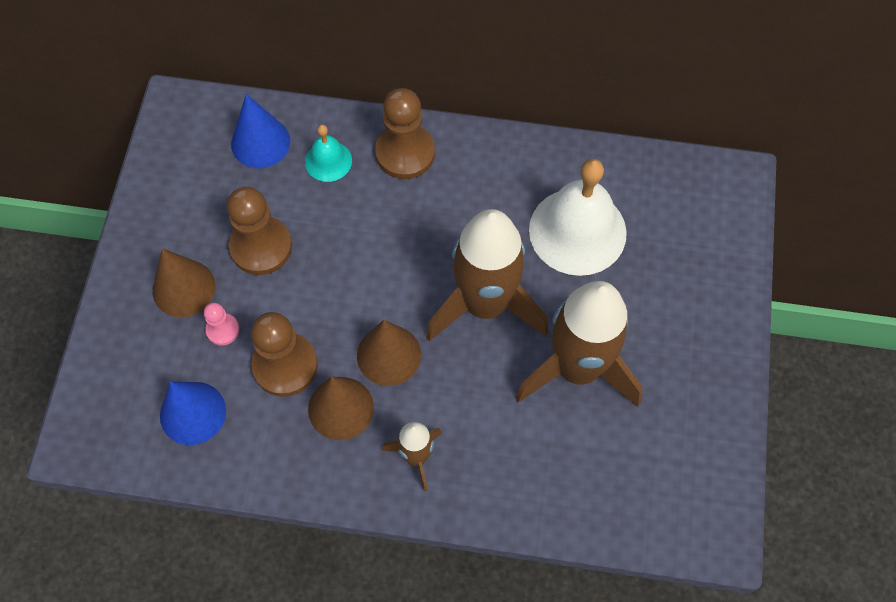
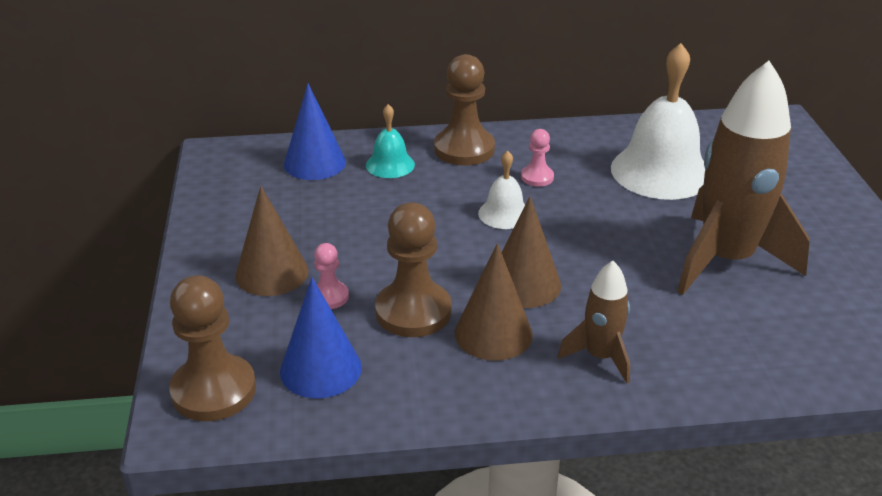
camera: 15 degrees left, 30 degrees down
(261, 247) = (346, 230): brown pawn -> brown pawn (214, 390)
(407, 257) = (504, 213): none -> white bell
(457, 212) = (537, 177): none -> pink pawn
(485, 305) = (603, 232): brown rocket -> none

